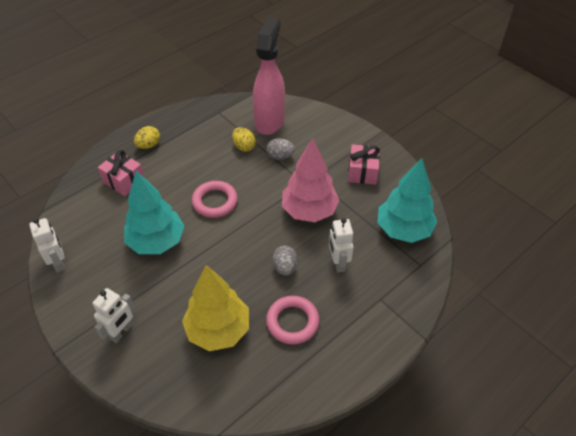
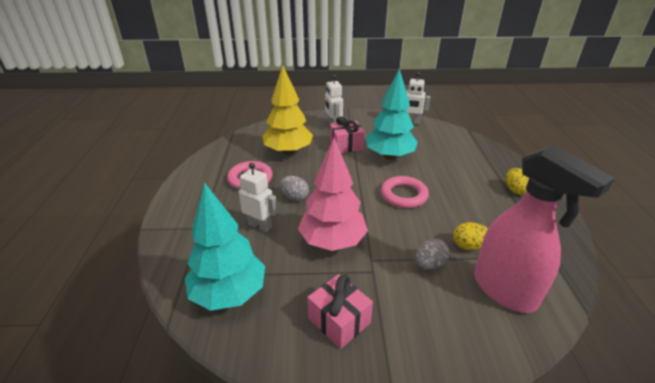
camera: 130 degrees right, 15 degrees down
(124, 181) = (473, 164): pink gift -> pink gift (346, 145)

